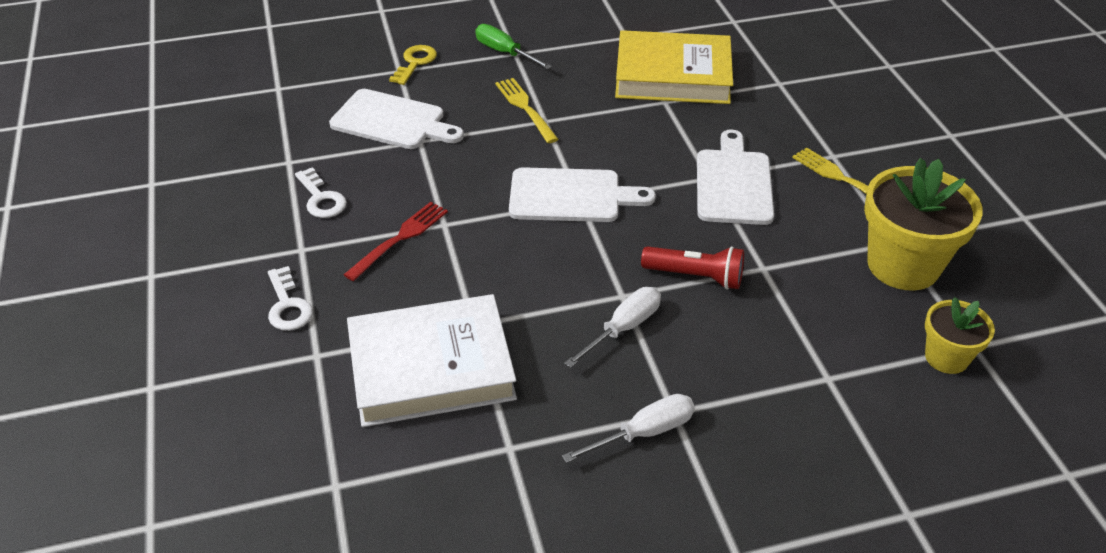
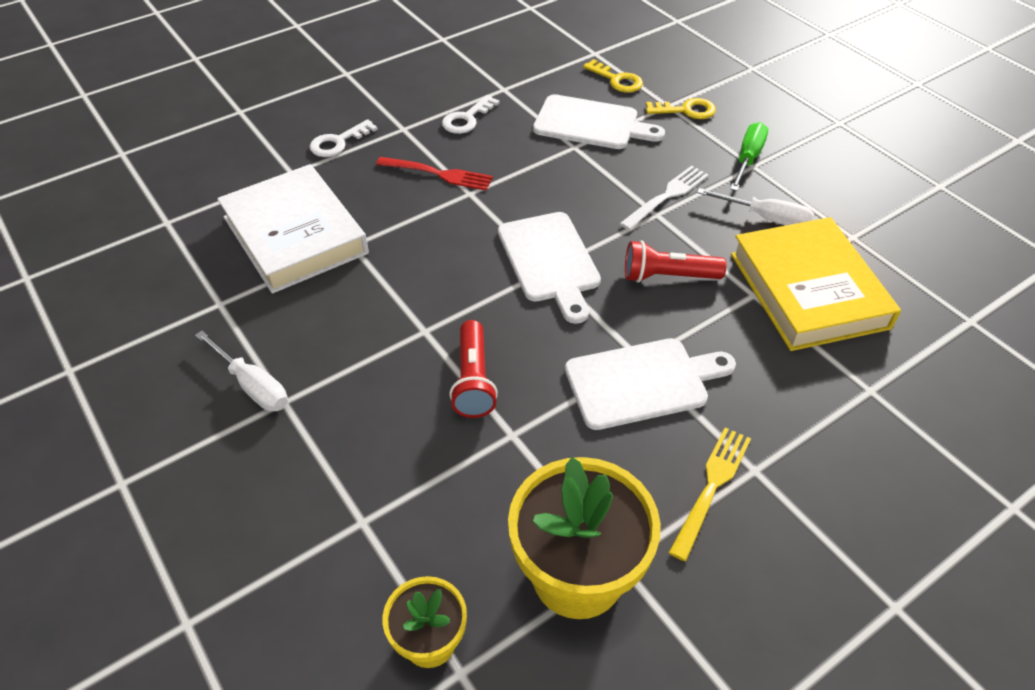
camera: 70 degrees right, 5 degrees up
(336, 87) = (617, 80): none -> yellow key
(392, 121) = (591, 124): white cutting board -> white cutting board turned 75 degrees counterclockwise
(525, 108) = (667, 196): yellow fork -> white fork
(623, 328) = (380, 342): white screwdriver -> white screwdriver (766, 218)
(624, 137) = (667, 276): none -> red flashlight

